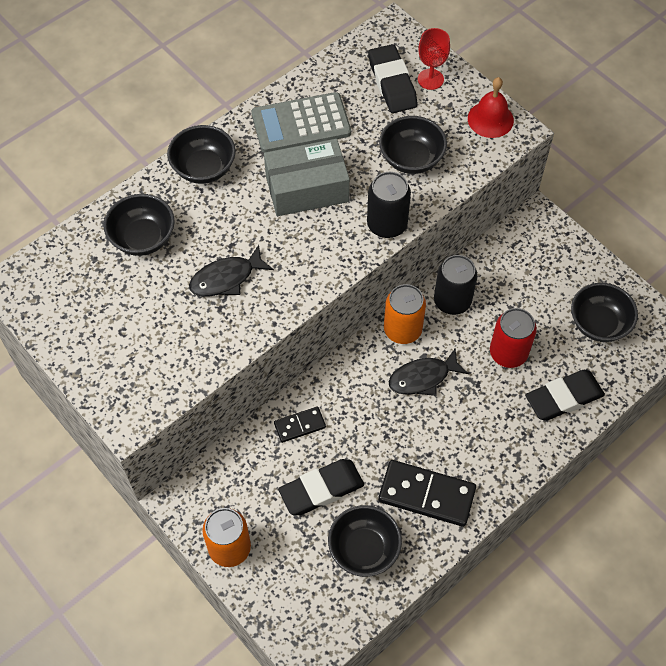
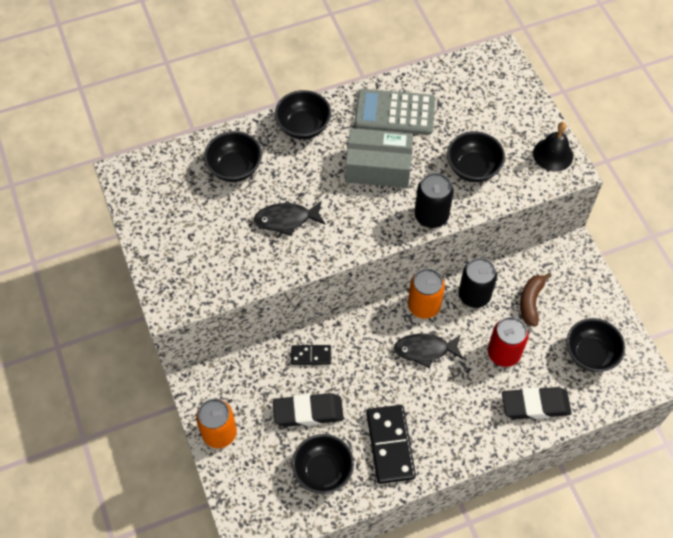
camera: 20 degrees right, 0 degrees up
(392, 83) = (483, 100): black eraser -> none
(426, 494) = (390, 445): black domino -> black domino turned 45 degrees clockwise
(430, 79) = (516, 106): red goblet -> none
(490, 119) = (553, 154): red bell -> black bell
(515, 289) = (531, 302): none -> brown banana

